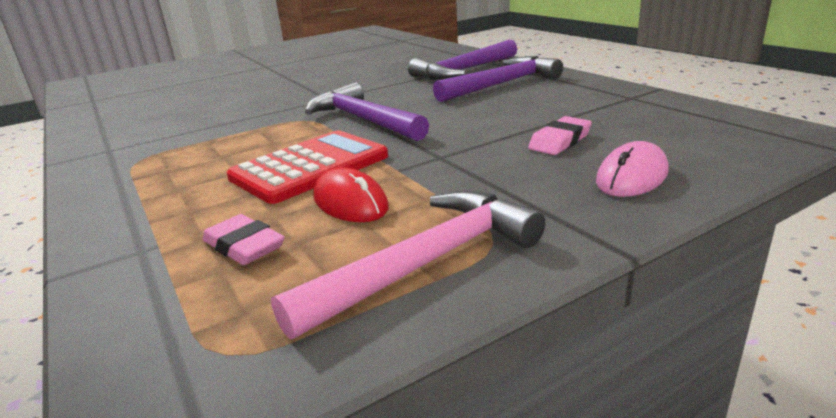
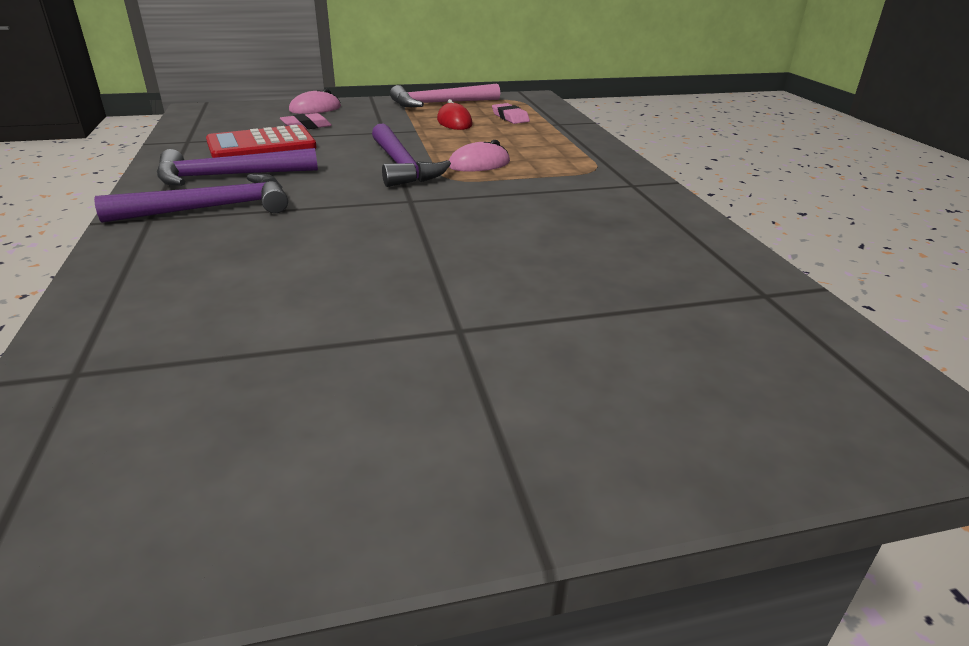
camera: 165 degrees left, 5 degrees up
(280, 138) = (479, 164): none -> pink mouse
(310, 167) = (466, 140): red calculator -> red calculator (261, 145)

